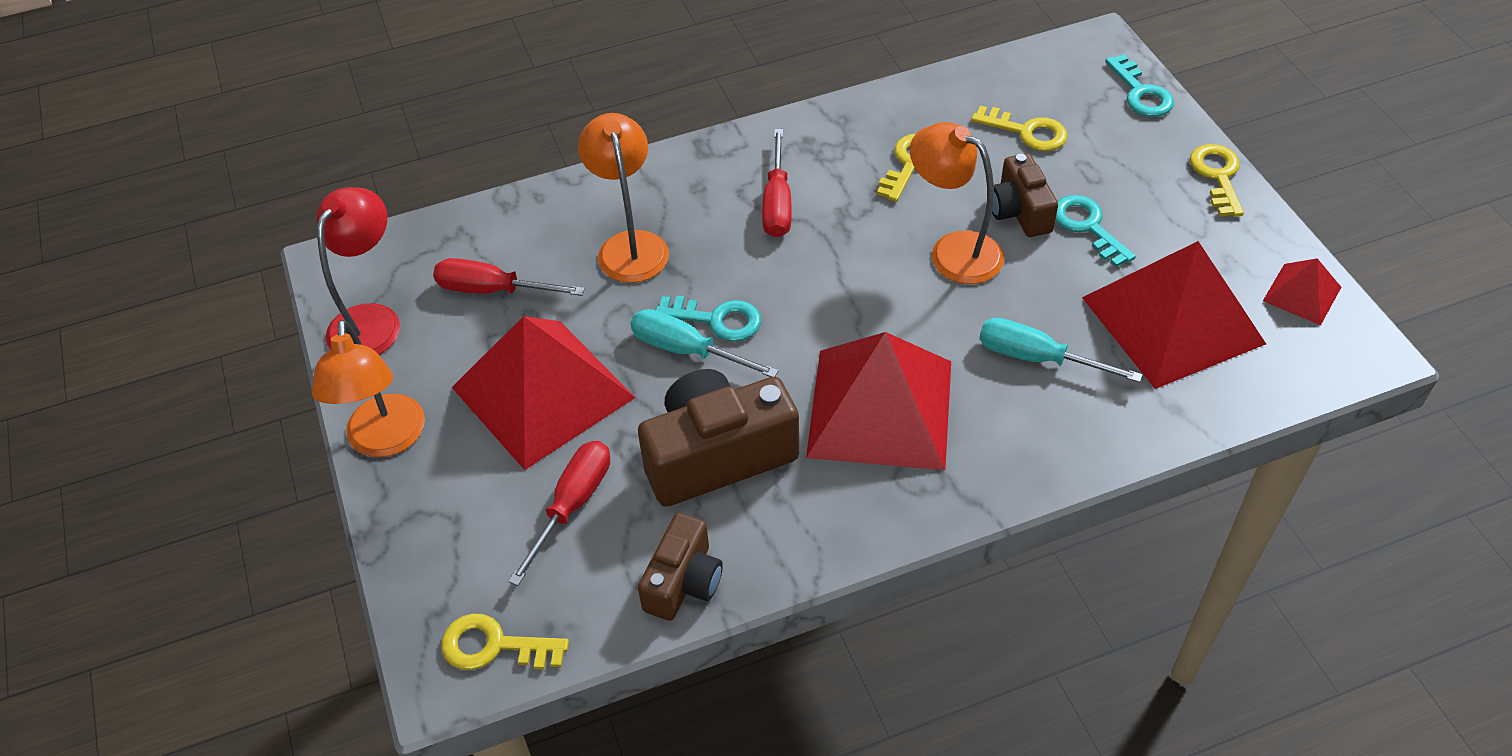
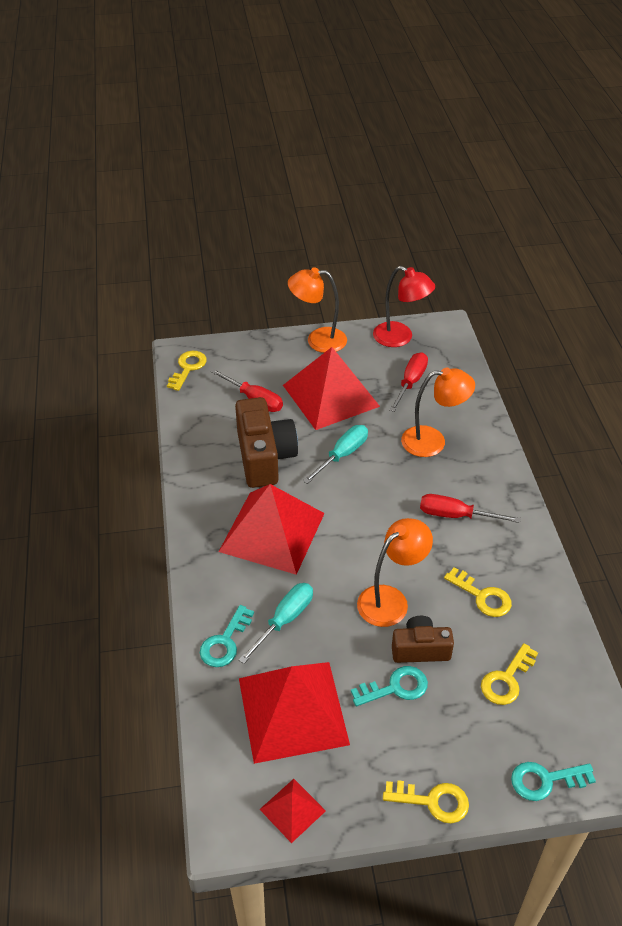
camera: 100 degrees right, 5 degrees down
(683, 582) = (193, 433): brown camera -> none
(717, 320) = (362, 471): turquoise key -> turquoise key (225, 642)

